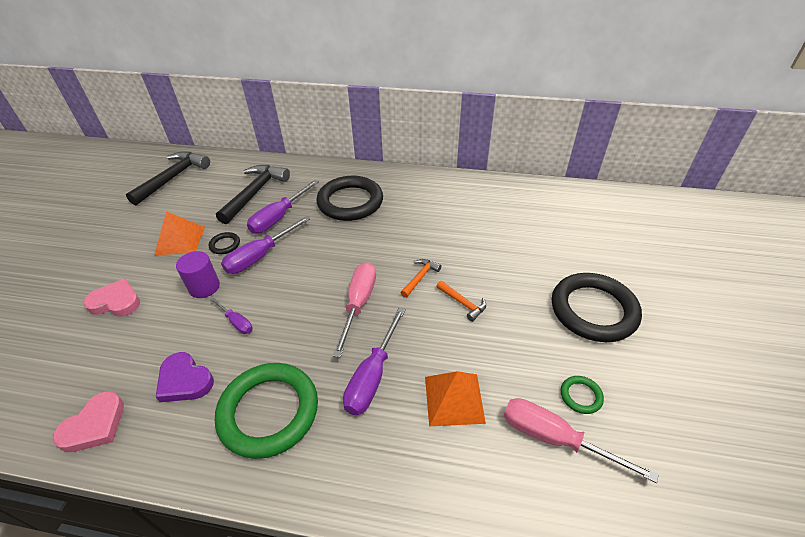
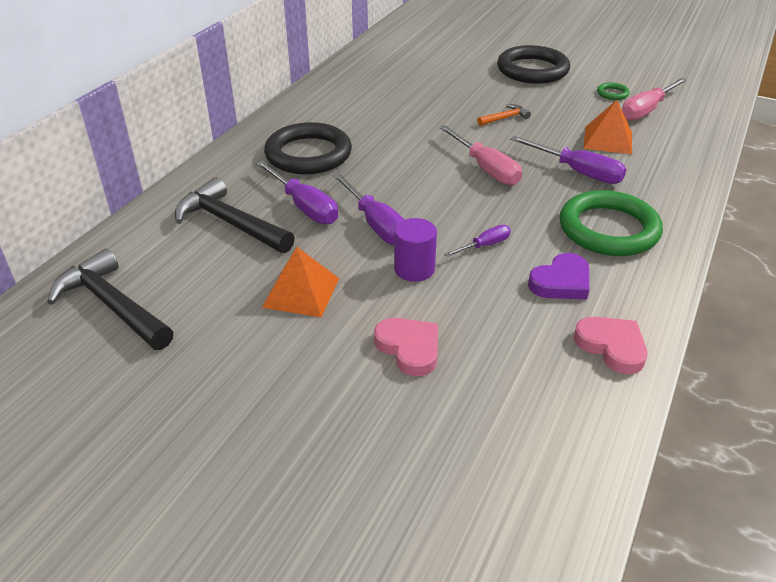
camera: 75 degrees left, 5 degrees down
(116, 302) = (409, 348): pink heart -> pink heart turned 120 degrees clockwise
(225, 245) = (336, 252): black ring -> none
(358, 304) = (486, 168): pink screwdriver -> pink screwdriver turned 150 degrees counterclockwise
(420, 277) = (462, 132): orange hammer -> none

